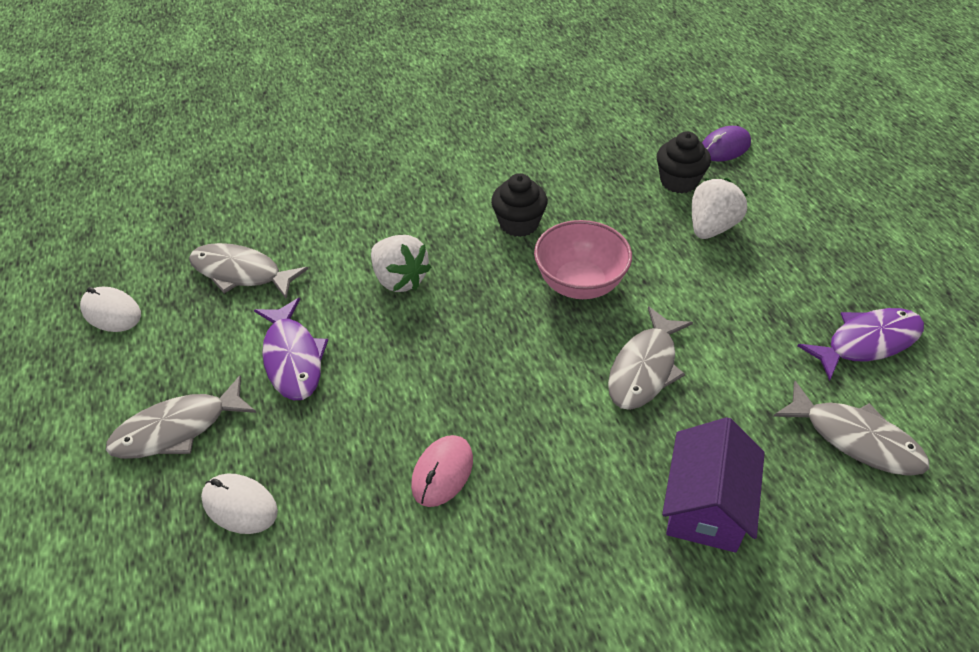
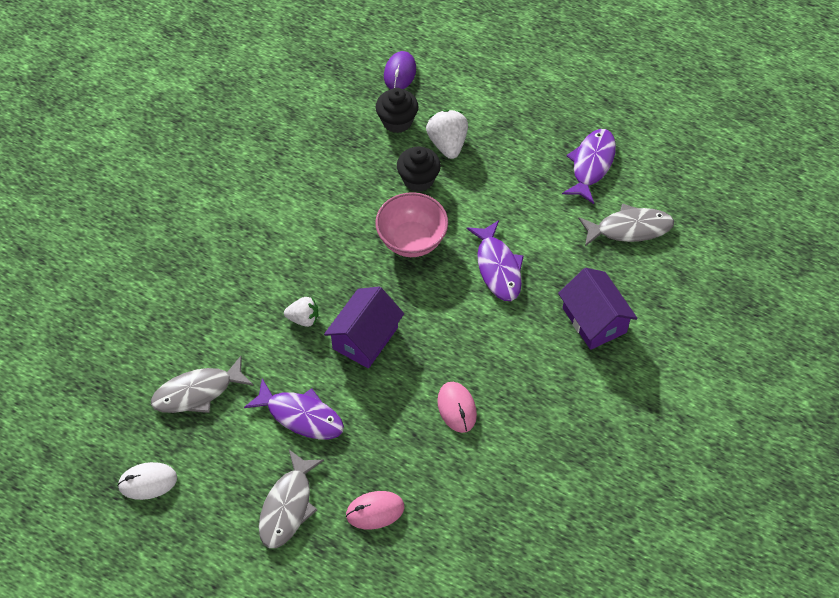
camera: 45 degrees left, 10 degrees up
(240, 505) = (375, 511): white mouse -> pink mouse
(400, 279) = (303, 318): white strawberry -> white strawberry, size x0.66
(433, 336) = (365, 338): none -> purple house
(519, 224) = (332, 225): black cupcake -> black cupcake (418, 179)
(644, 368) = (498, 267): grey fish -> purple fish

